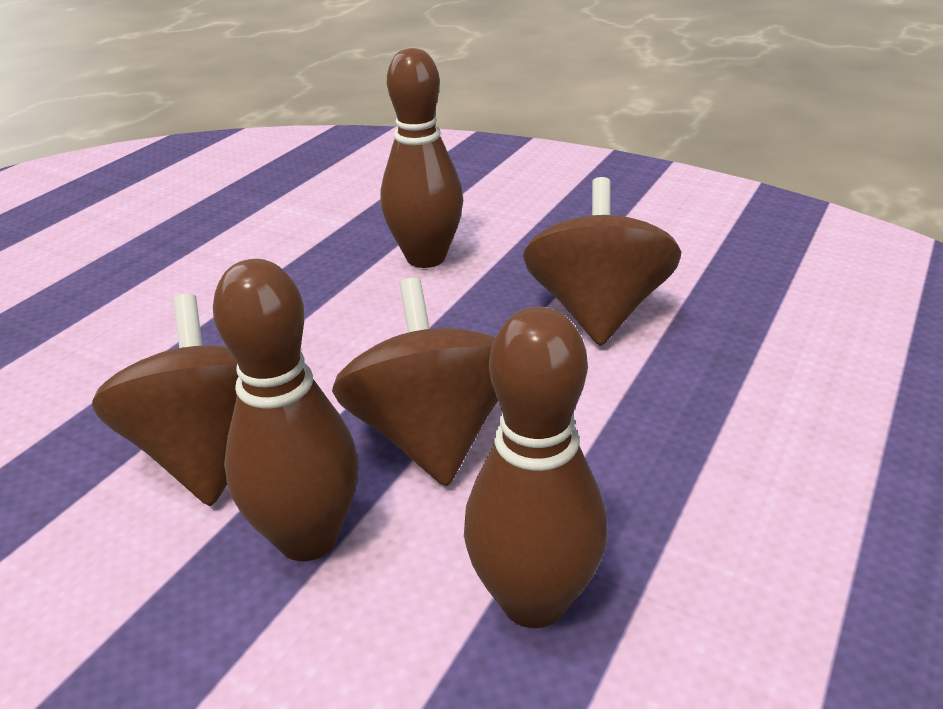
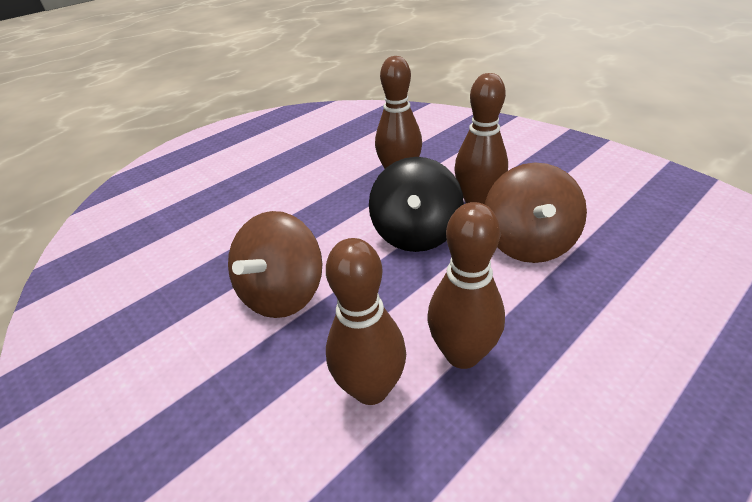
camera: 160 degrees left, 5 degrees up
(330, 297) = (462, 354): none -> brown bowling pin
(432, 436) = (416, 233): brown spinning top -> black spinning top

